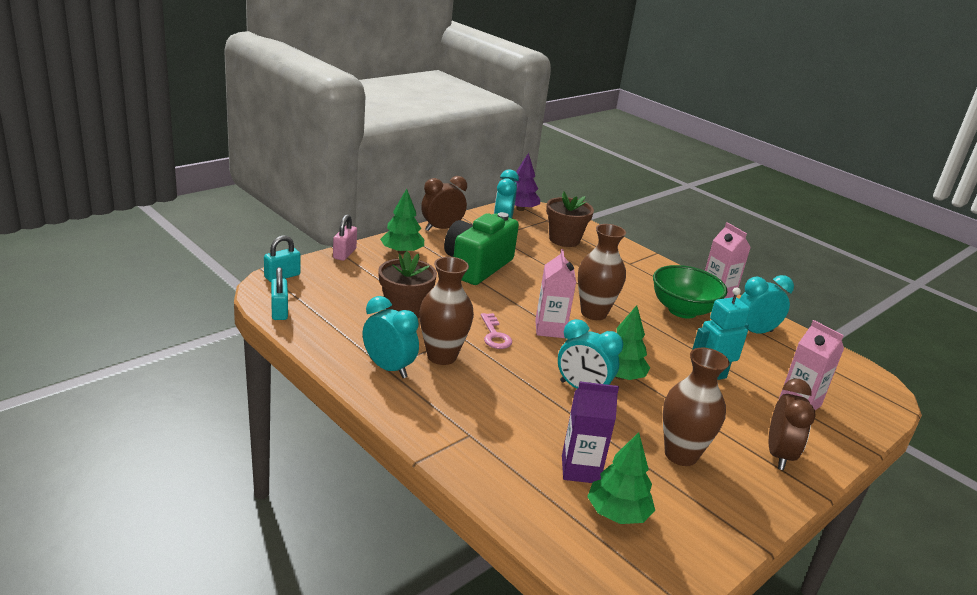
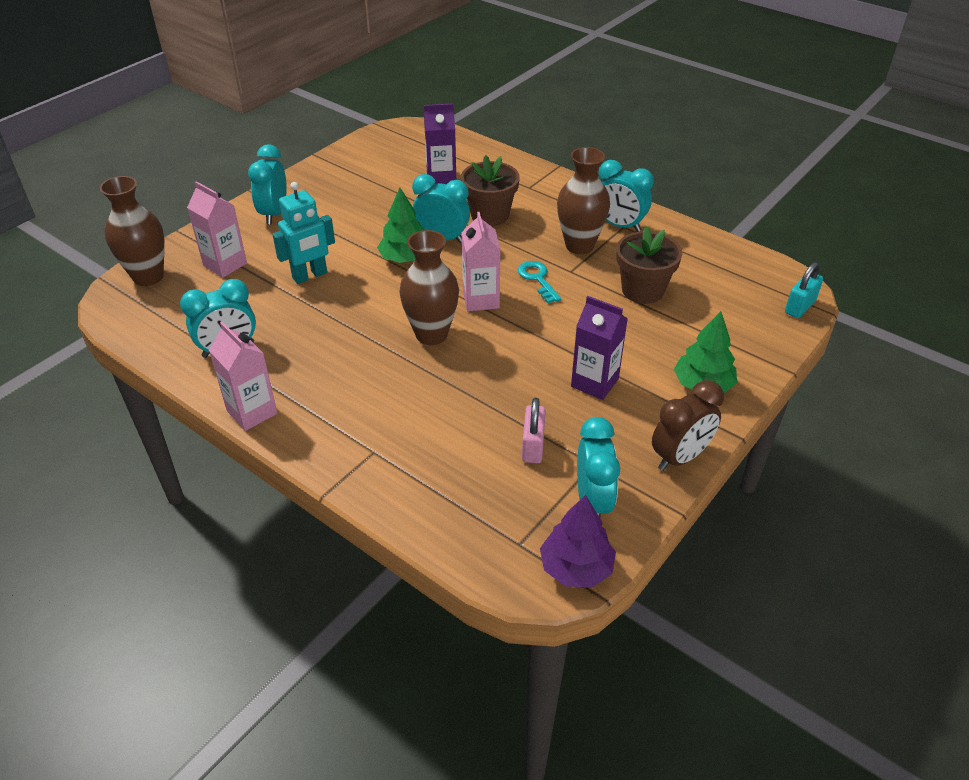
camera: 175 degrees right, 15 degrees up
(279, 311) = (759, 262): turquoise padlock -> none
(344, 253) = (767, 362): pink padlock -> pink padlock (533, 446)
(477, 266) = (594, 383): green camera -> purple carton
(495, 335) = (537, 279): pink key -> turquoise key
(564, 240) = (481, 486): brown flower pot -> brown flower pot (490, 215)
(617, 513) = (415, 158): green tree -> none
(681, 455) = (360, 200): brown vase -> brown vase (148, 277)
(682, 310) = (314, 366): green bowl -> none
(778, 455) = (274, 213): brown clock -> turquoise clock

